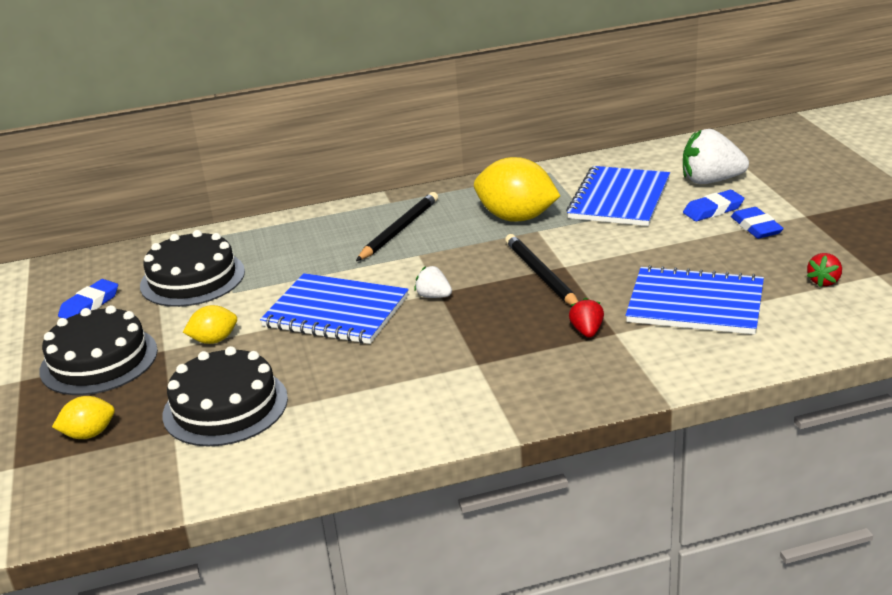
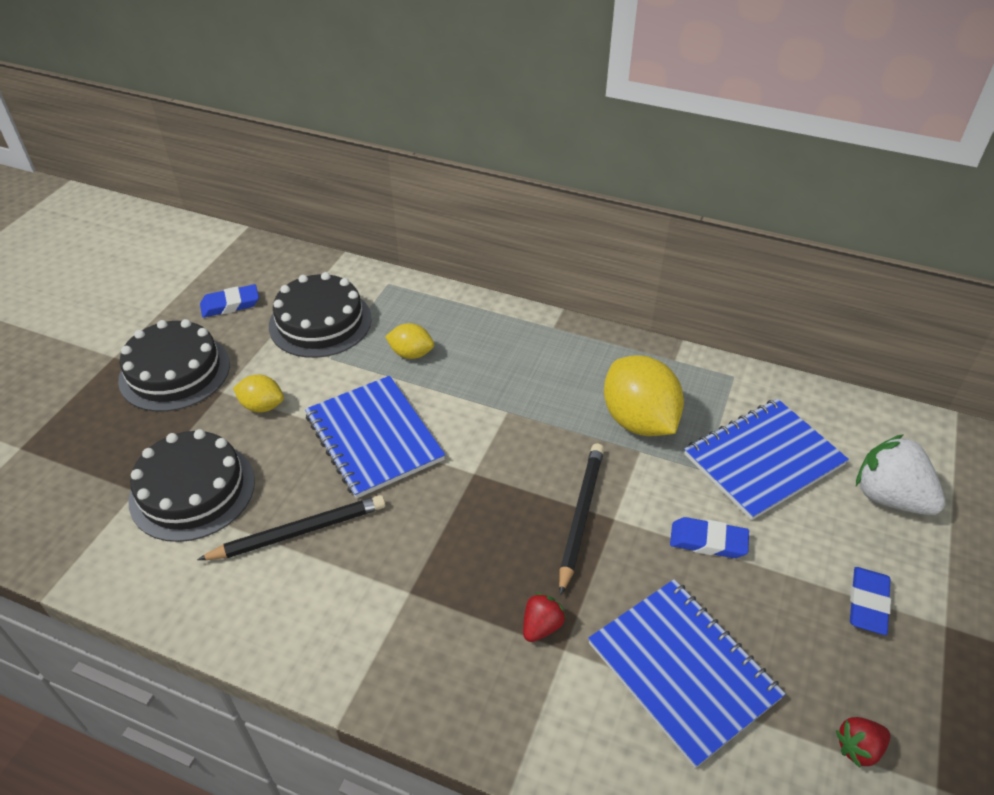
camera: 35 degrees right, 15 degrees up
(89, 434) = (90, 449): yellow lemon -> yellow lemon (411, 354)
(399, 230) = (524, 368): black pencil -> black pencil (299, 531)
(434, 296) = (464, 475): white strawberry -> none
(713, 210) = (846, 543): blue eraser -> blue eraser (708, 541)

